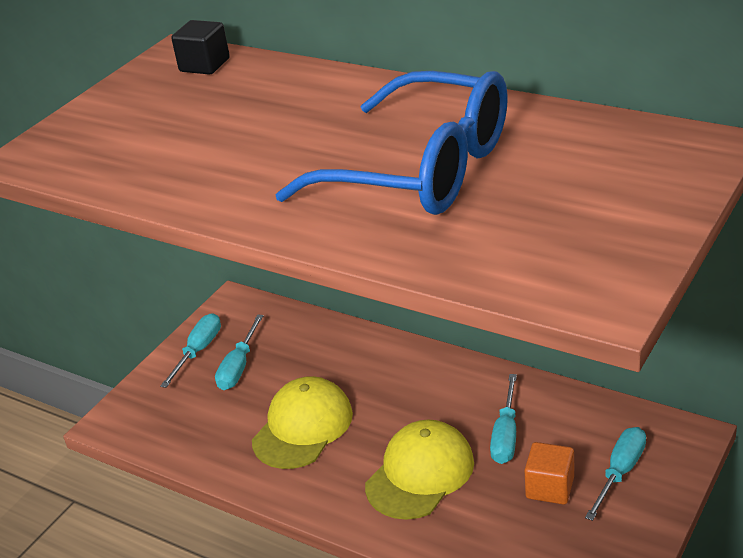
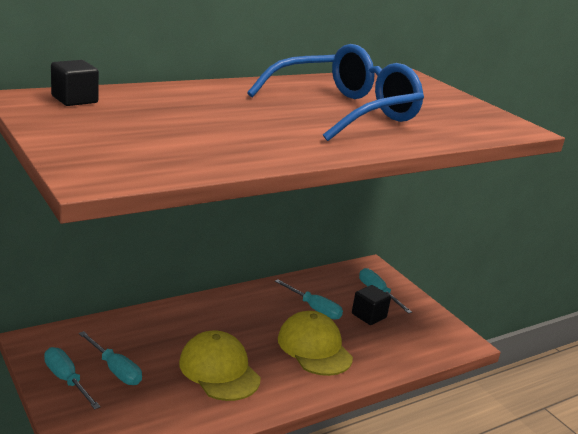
camera: 70 degrees left, 10 degrees down
(550, 487) = (369, 316): orange cube -> black cube

